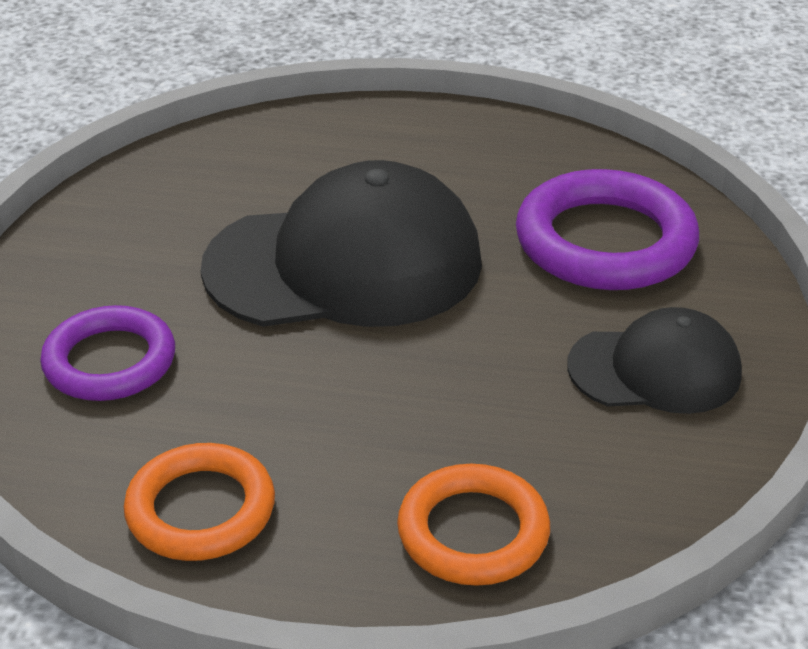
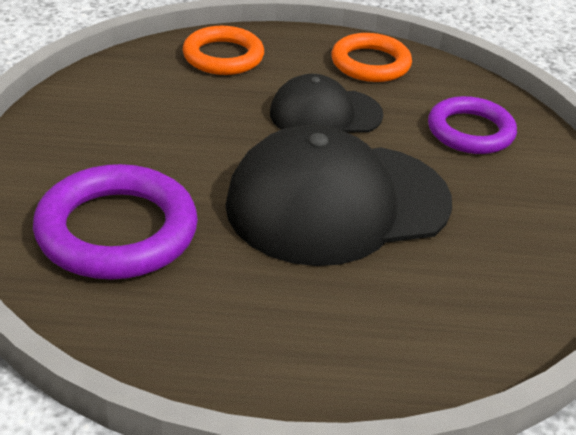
camera: 170 degrees right, 0 degrees up
(655, 369) = (101, 133): black cap -> black cap (325, 114)

